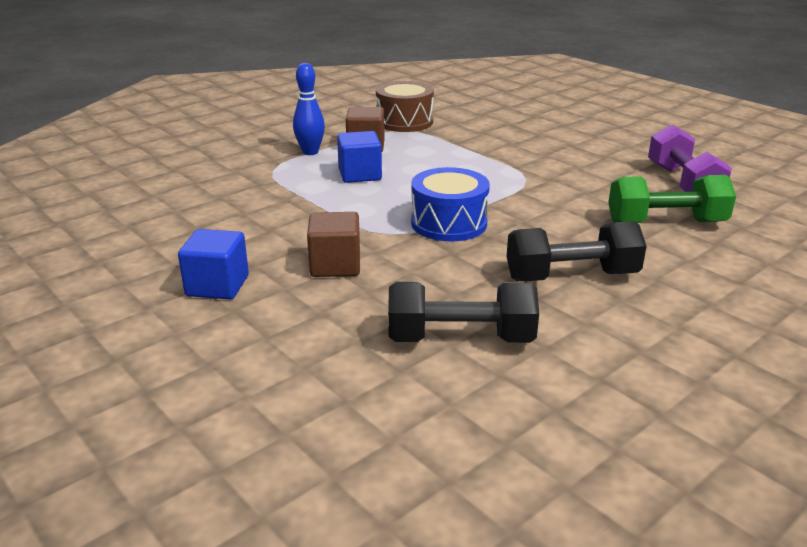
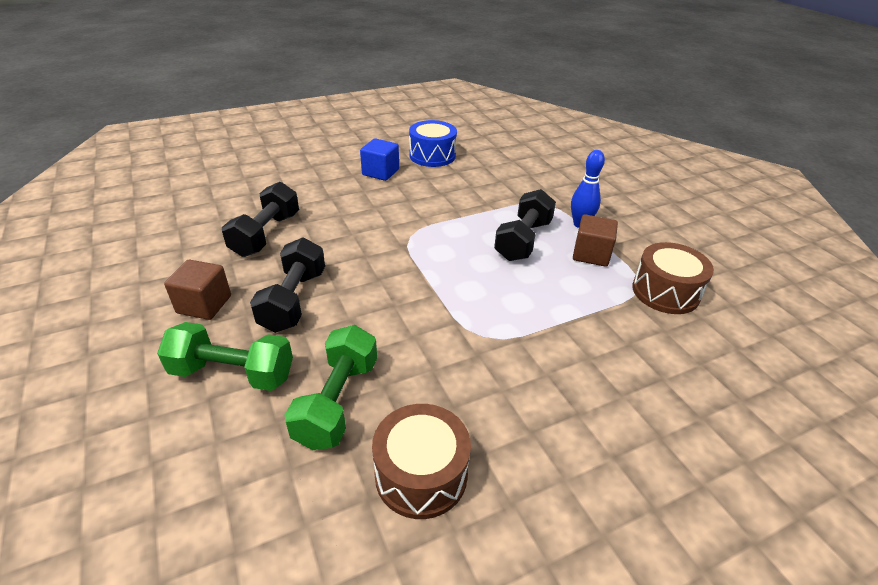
camera: 105 degrees right, 10 degrees up
(335, 265) = (378, 208): brown cube -> brown cube (204, 304)
(360, 174) = (523, 240): blue cube -> black dumbbell
(449, 223) = (411, 264): blue drum -> blue drum (432, 156)
(683, 183) = (421, 474): purple dumbbell -> brown drum
(701, 279) = (233, 373): none -> green dumbbell

